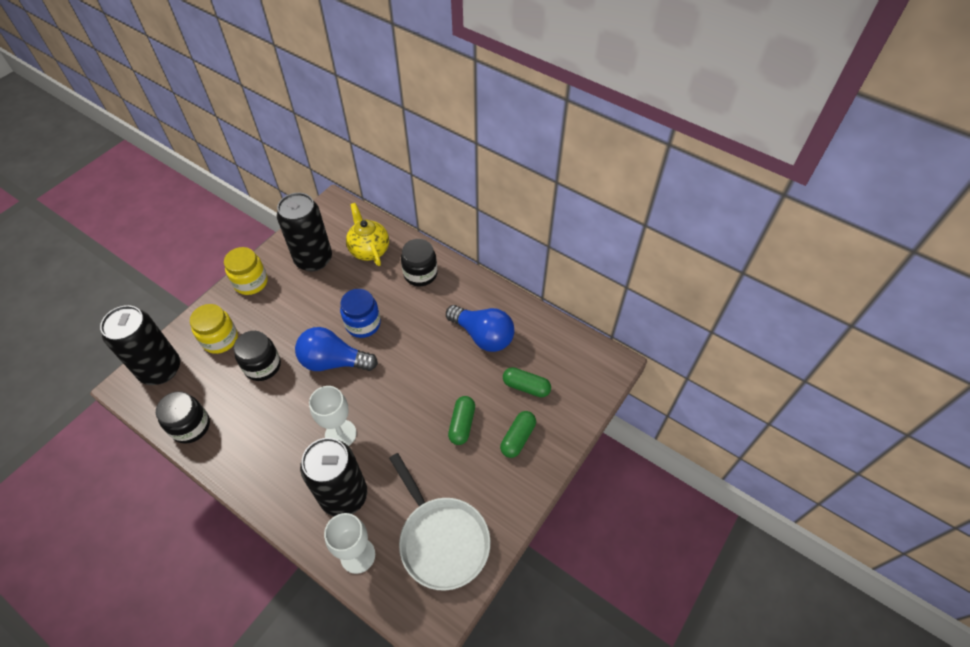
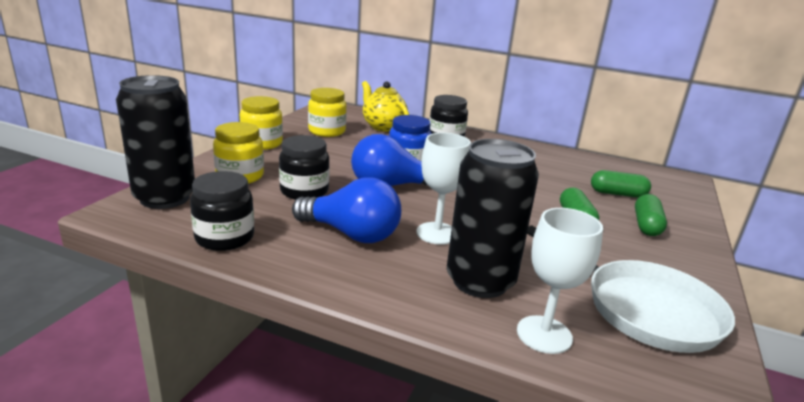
camera: 15 degrees left, 30 degrees down
(313, 259) = (327, 131): black can -> yellow jar
(483, 336) = (541, 167): blue light bulb -> blue light bulb (351, 234)

